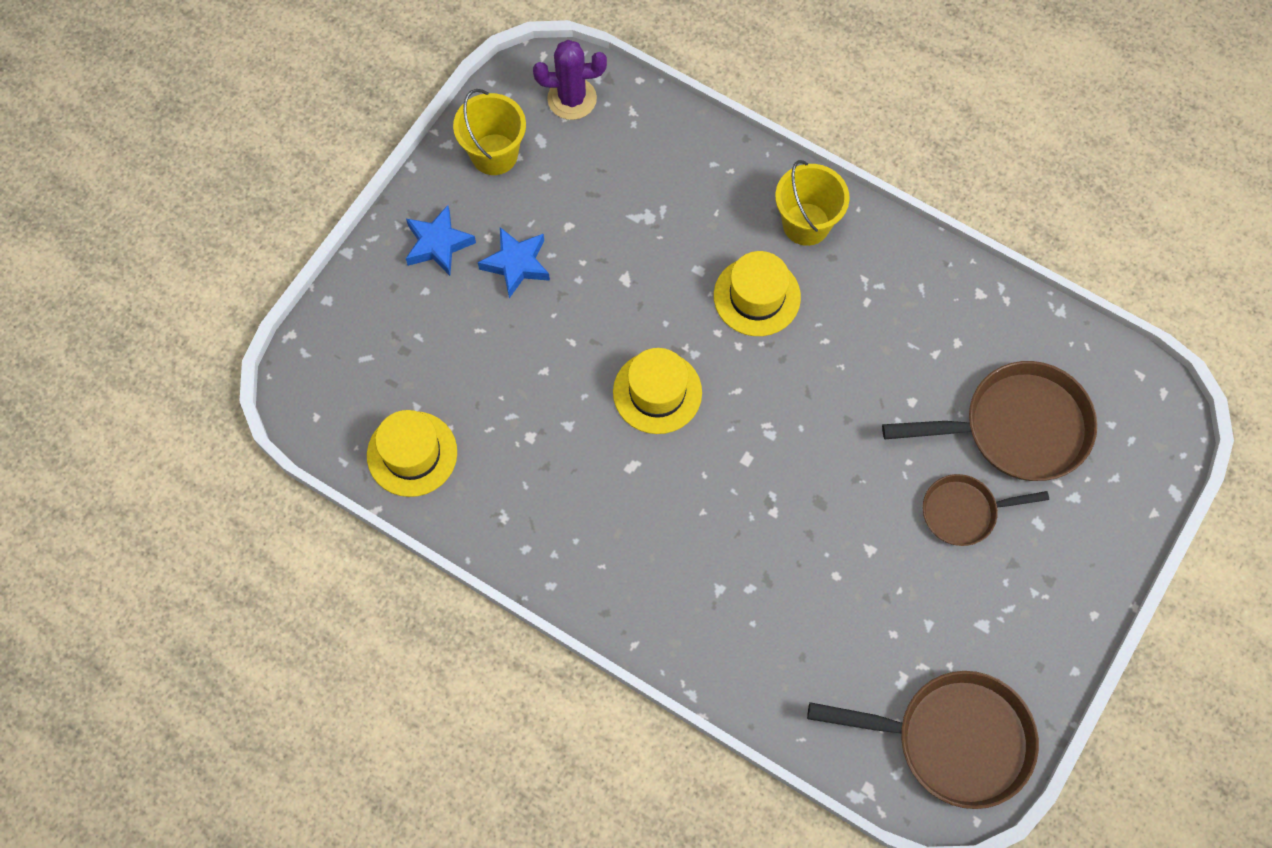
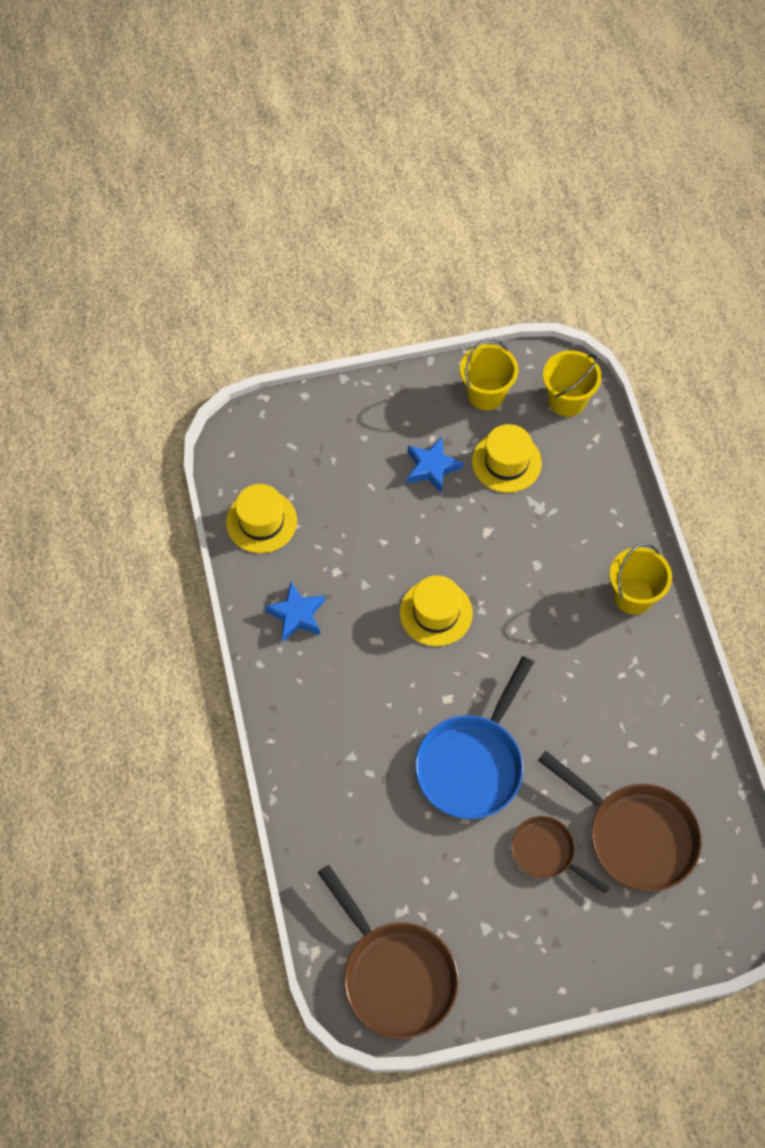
camera: 45 degrees right, 5 degrees down
(438, 244) = (399, 417): blue star -> blue star (297, 615)
(572, 99) = (567, 400): purple cactus -> yellow bucket
(757, 296) = (556, 611): yellow hat -> yellow hat (506, 462)
(826, 495) = (472, 764): none -> blue pan

